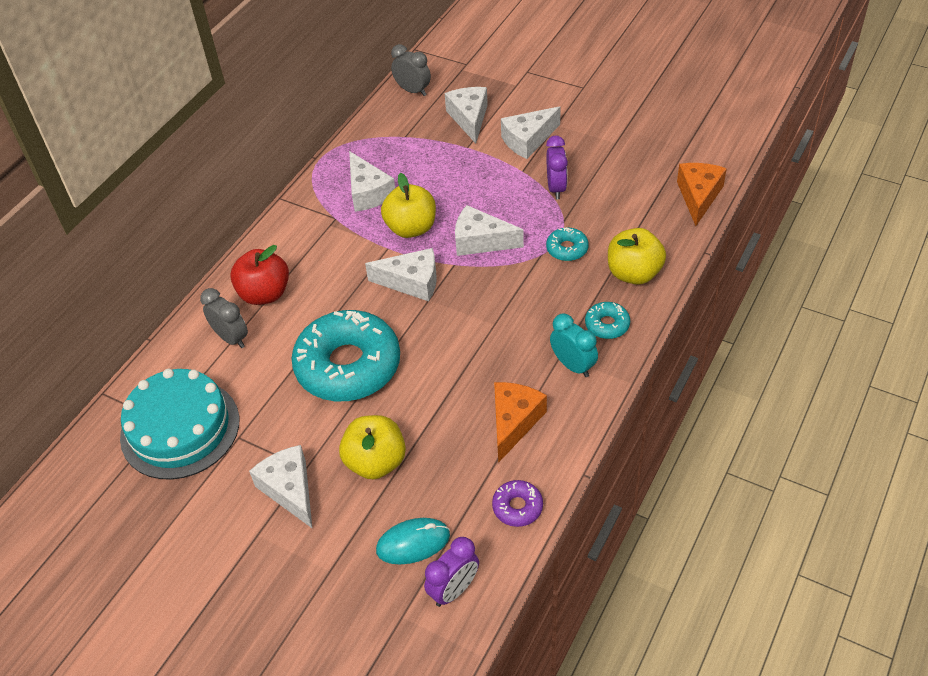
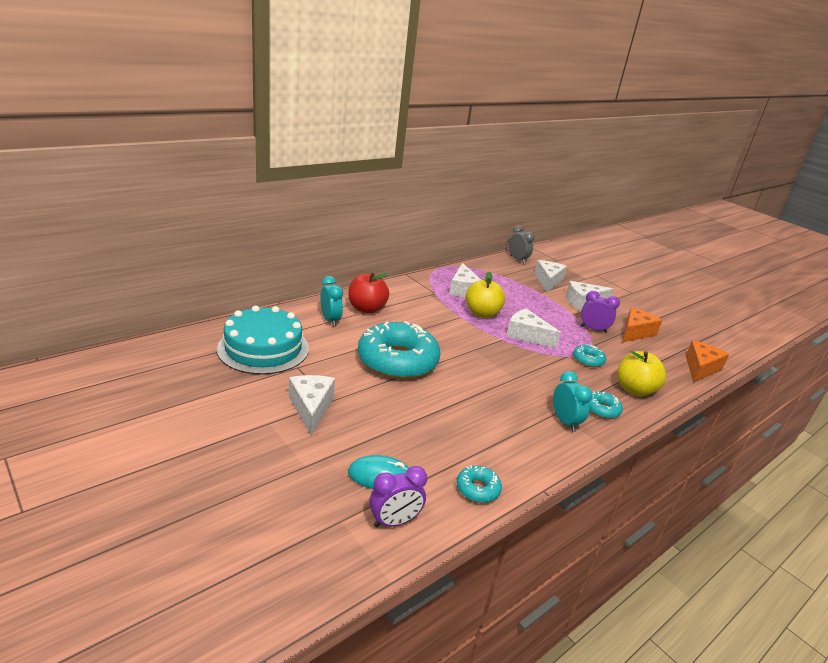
camera: 15 degrees right, 20 degrees down
(231, 338) = (330, 320): grey clock -> turquoise clock
(376, 462) = (383, 417): yellow apple -> none
(412, 282) = (467, 337): white cheese -> none
(514, 422) = (502, 436): orange cheese -> orange cheese (635, 332)
(517, 507) = (477, 489): purple donut -> turquoise donut
(556, 188) = (593, 329): purple clock -> purple clock turned 90 degrees counterclockwise

